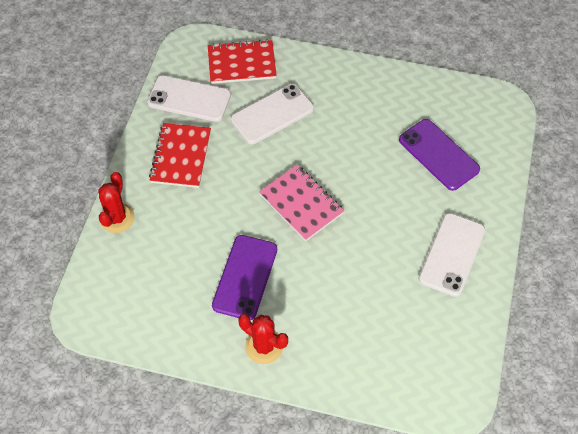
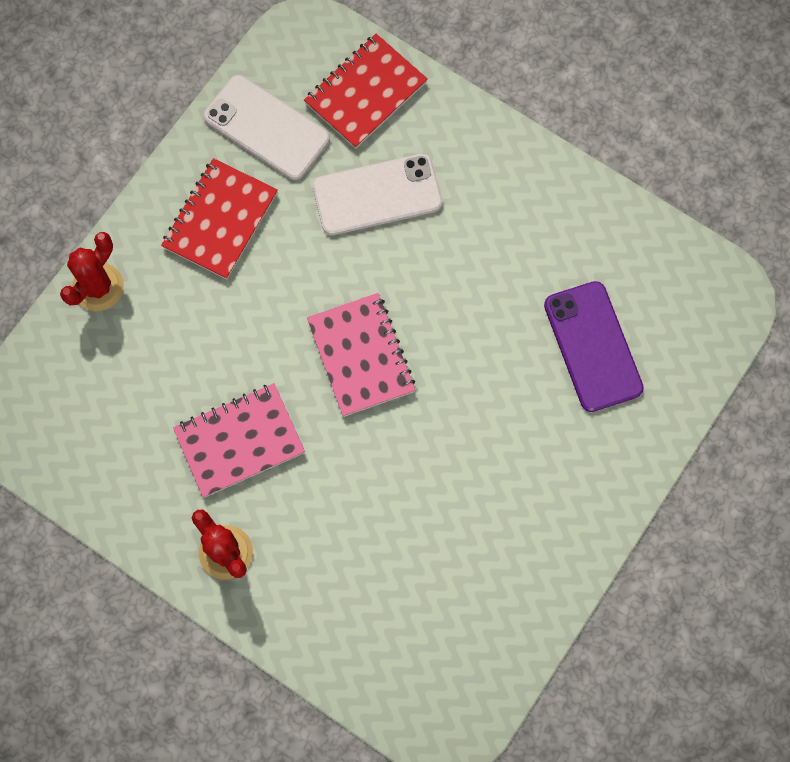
camera: 20 degrees right, 15 degrees up
(242, 63) = (365, 93): red notebook -> red notebook turned 60 degrees counterclockwise
(245, 277) = (239, 441): purple phone -> pink notebook
(452, 254) = (541, 511): white phone -> none

